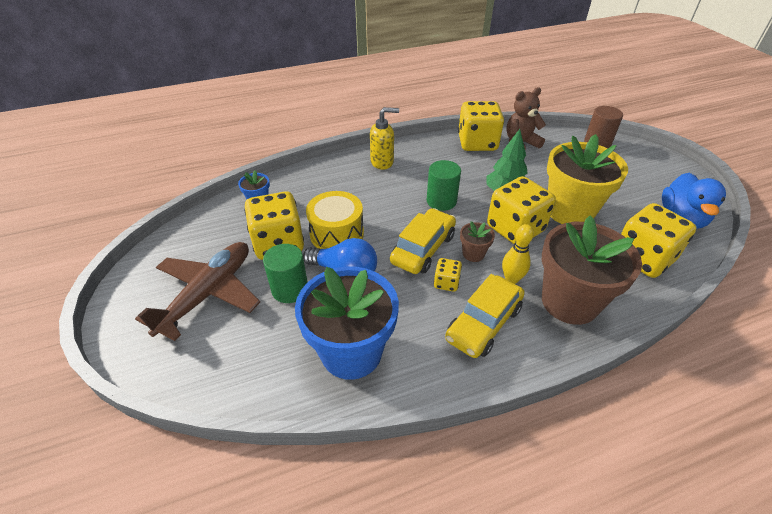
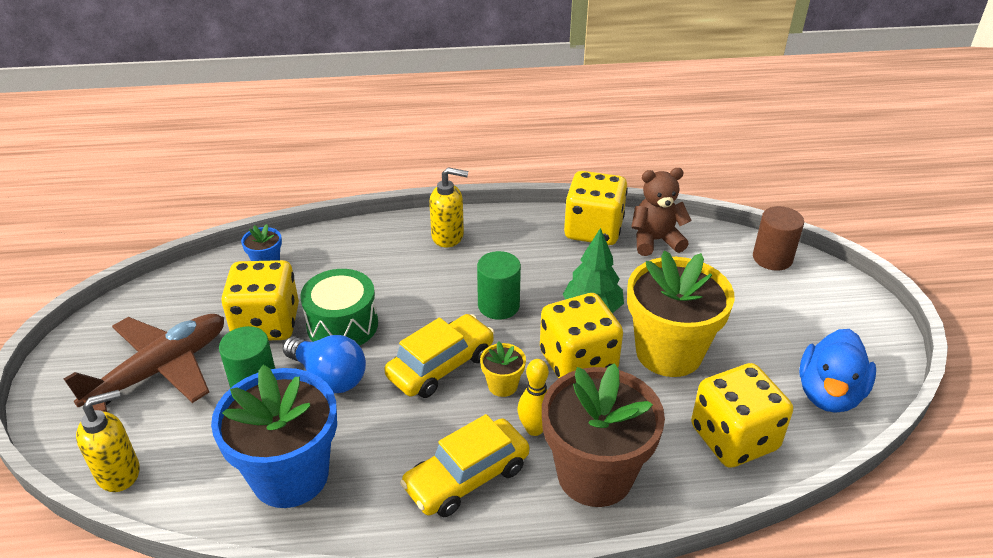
camera: 15 degrees right, 5 degrees down
(208, 382) = (119, 472): none -> yellow soap dispenser
(337, 234) = (342, 325): yellow drum -> green drum
(446, 283) = (447, 416): yellow dice -> none
(473, 254) = (502, 385): brown flower pot -> yellow flower pot

